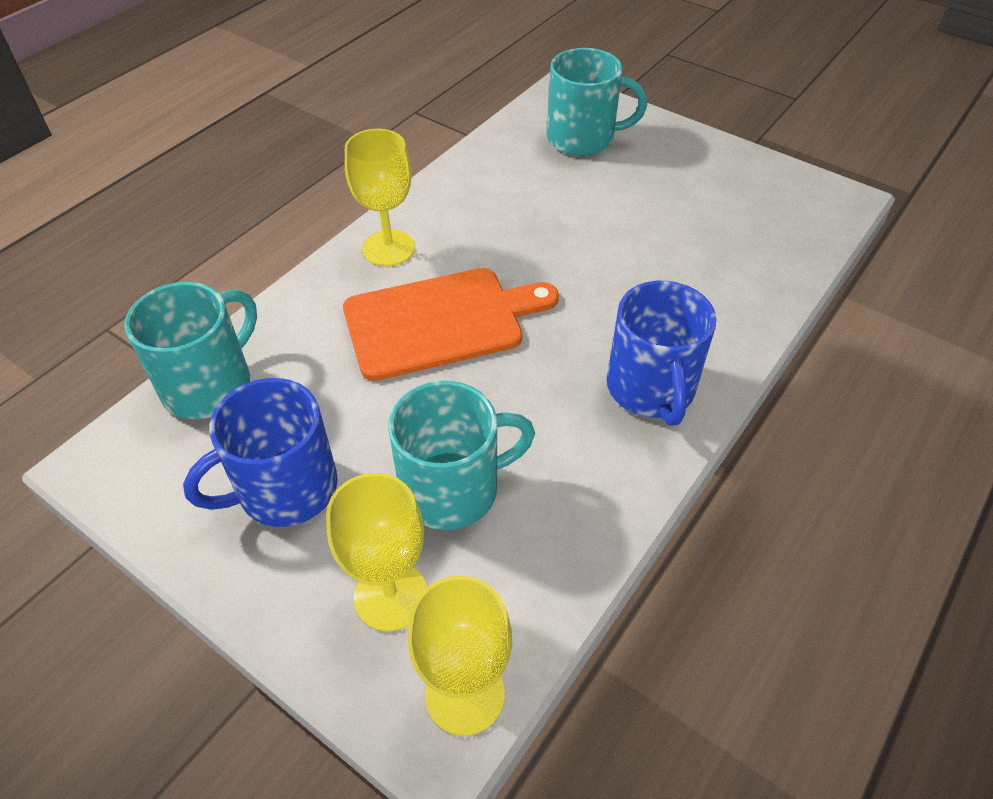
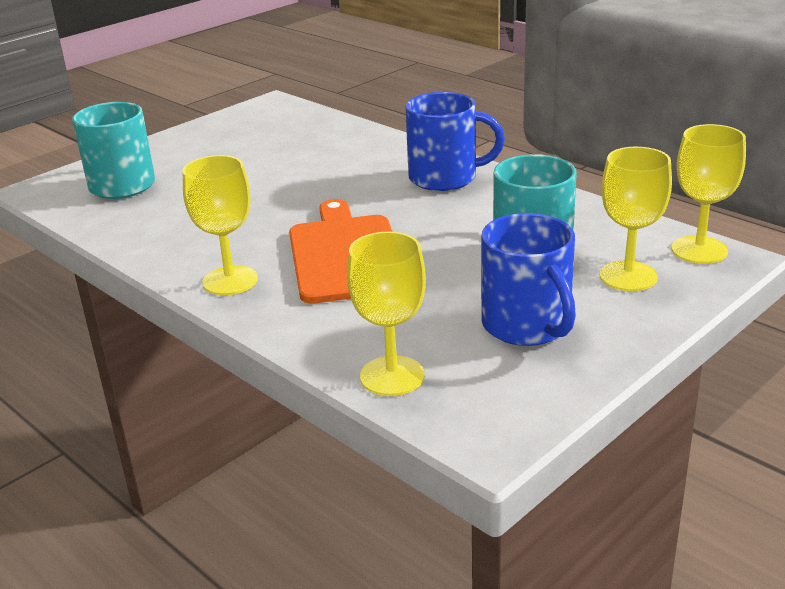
camera: 80 degrees left, 20 degrees down
(209, 384) = (392, 376): turquoise mug -> yellow goblet

